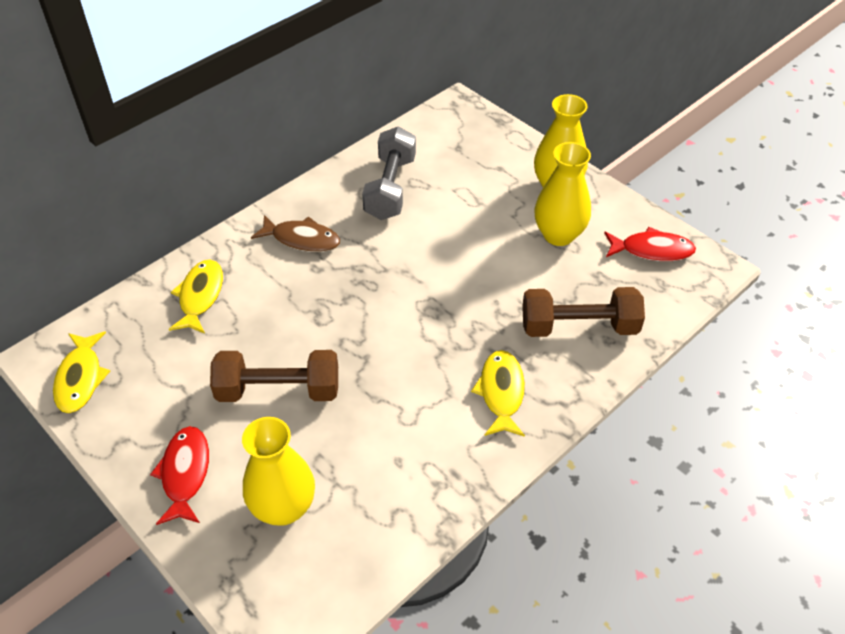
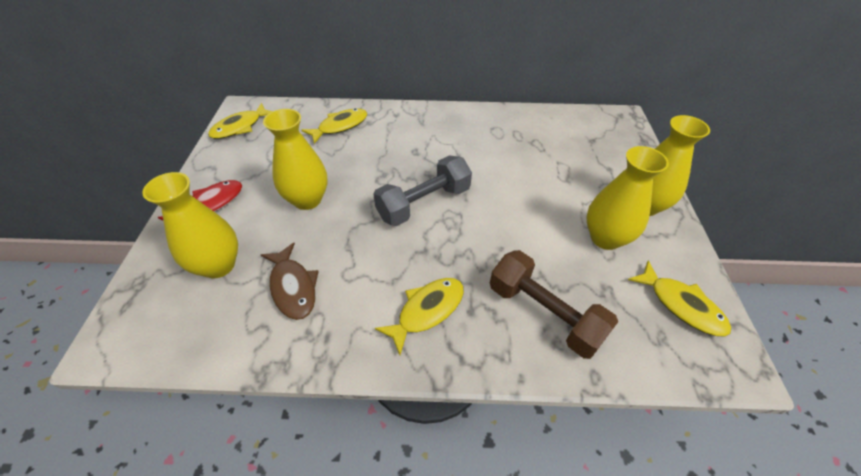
camera: 45 degrees right, 0 degrees up
(278, 390) = (307, 200): brown dumbbell -> yellow vase
(302, 239) = (428, 132): brown fish -> brown fish (293, 287)
(390, 188) = (516, 137): grey dumbbell -> grey dumbbell (424, 203)
(652, 250) = (681, 305): red fish -> yellow fish

